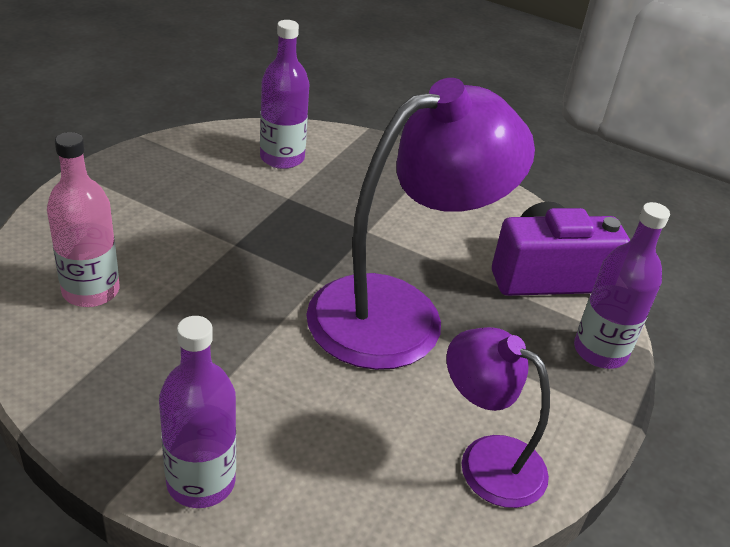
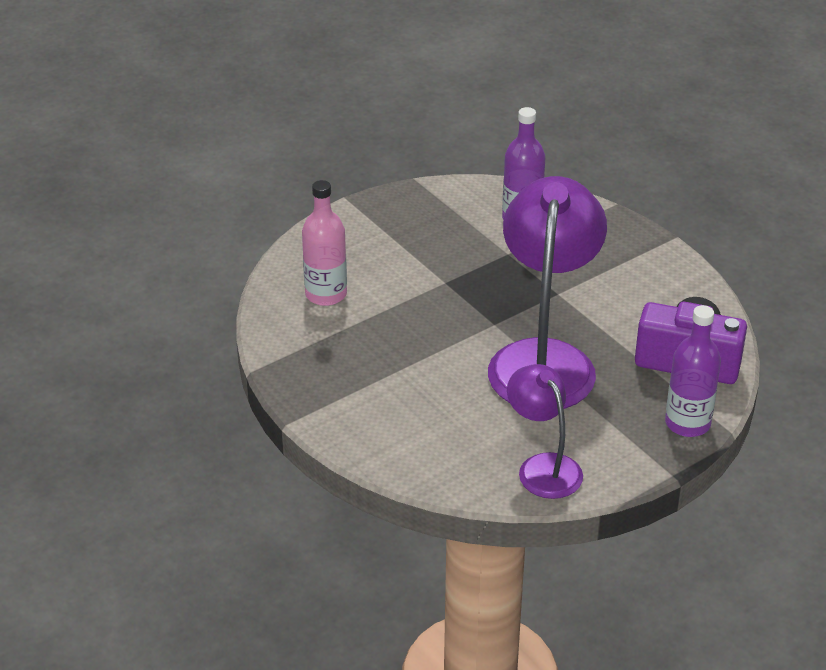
camera: 30 degrees right, 0 degrees up
(201, 482) = (346, 428): purple bottle -> none
(400, 312) = (544, 359): purple lamp -> purple lamp turned 75 degrees counterclockwise

